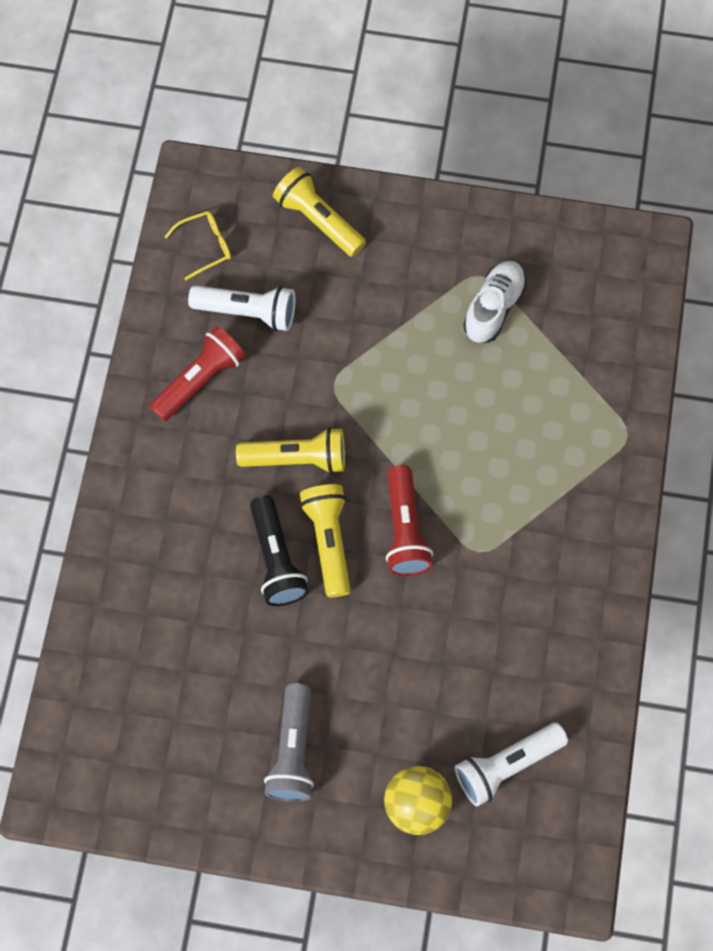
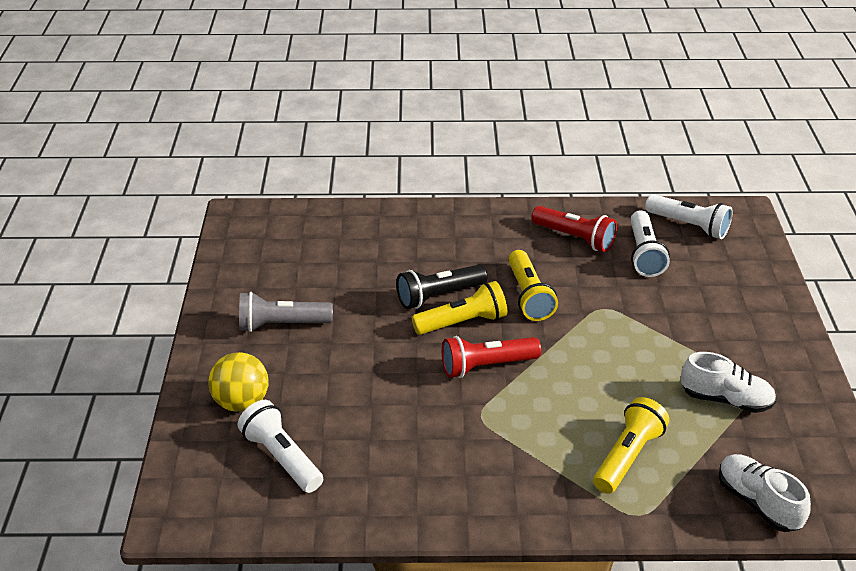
camera: 80 degrees right, 30 degrees down
(205, 246) = (689, 226): yellow glasses -> white flashlight
(318, 220) = (748, 281): yellow flashlight -> yellow flashlight (627, 456)
(627, 327) = (757, 502): none -> white shoe

